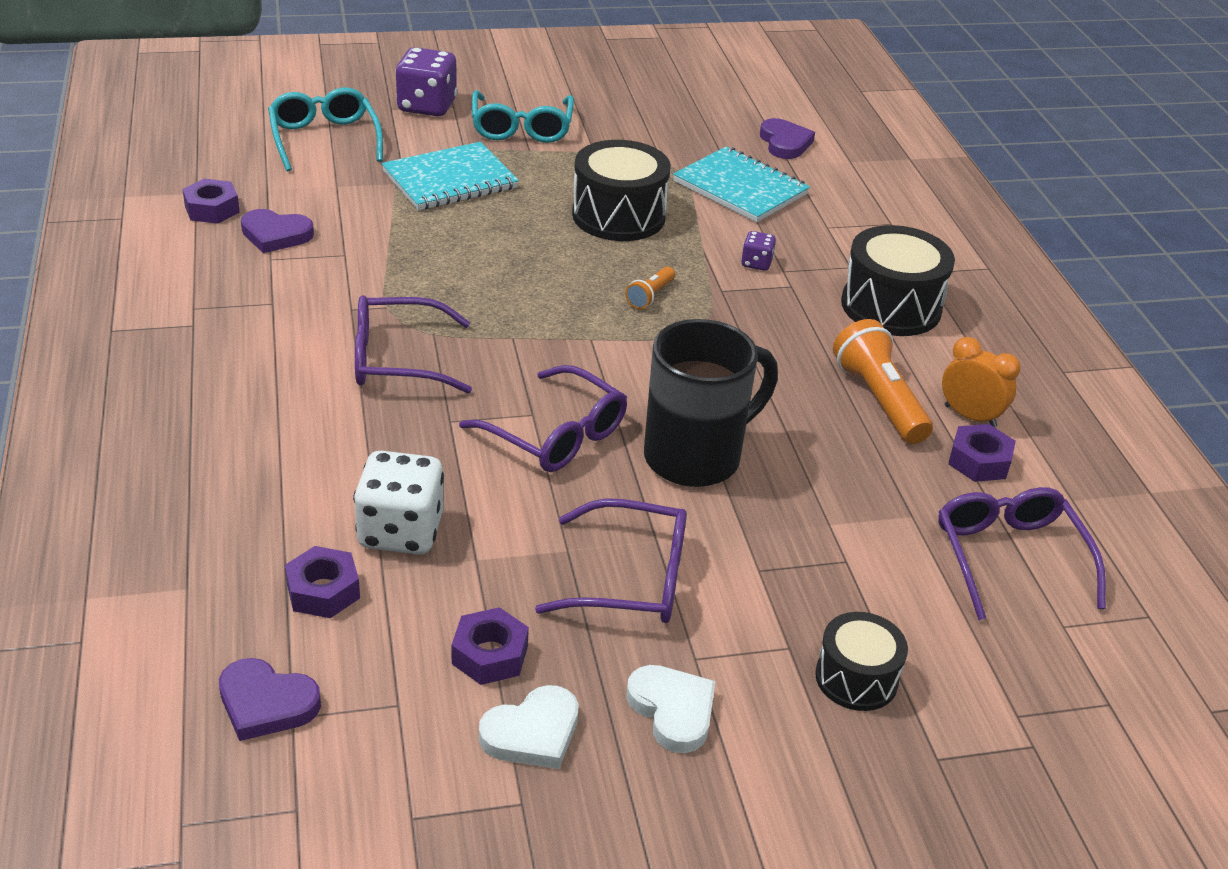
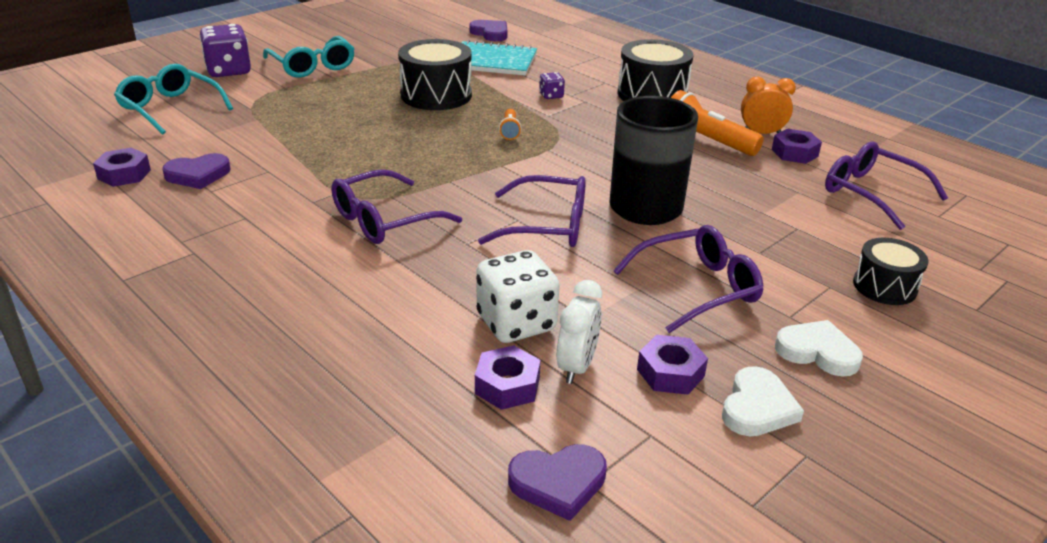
camera: 30 degrees left, 5 degrees down
(407, 604) = (577, 367): none -> white clock
(450, 180) = (296, 107): turquoise notebook -> none

